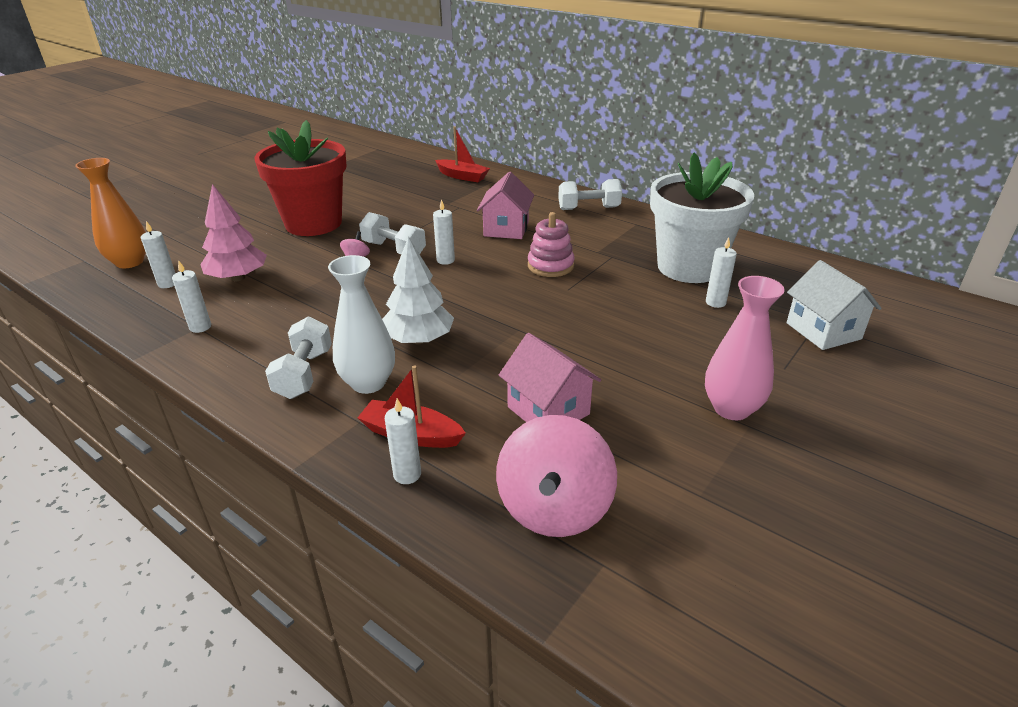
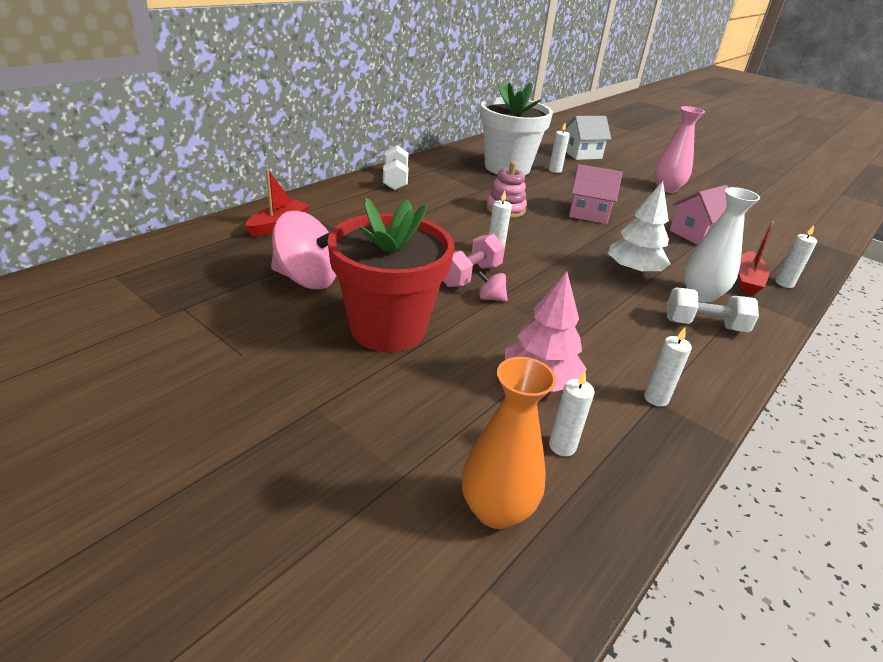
camera: 90 degrees left, 0 degrees up
(394, 249) = (470, 275): white dumbbell -> pink dumbbell
(506, 229) = (430, 218): pink house -> pink house (588, 213)
(554, 508) = (776, 243): pink spinning top -> pink spinning top (307, 279)

